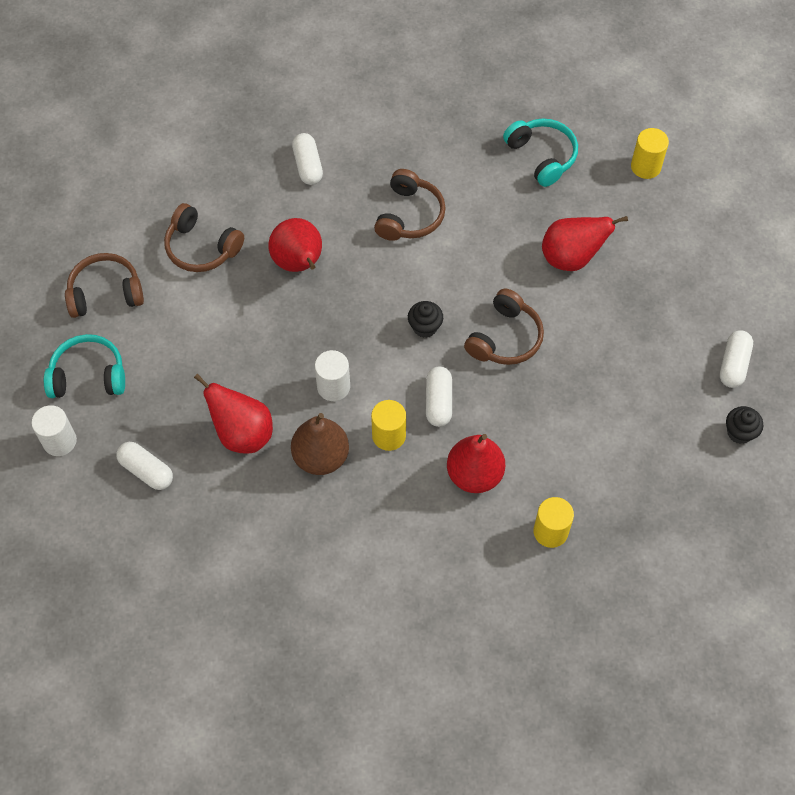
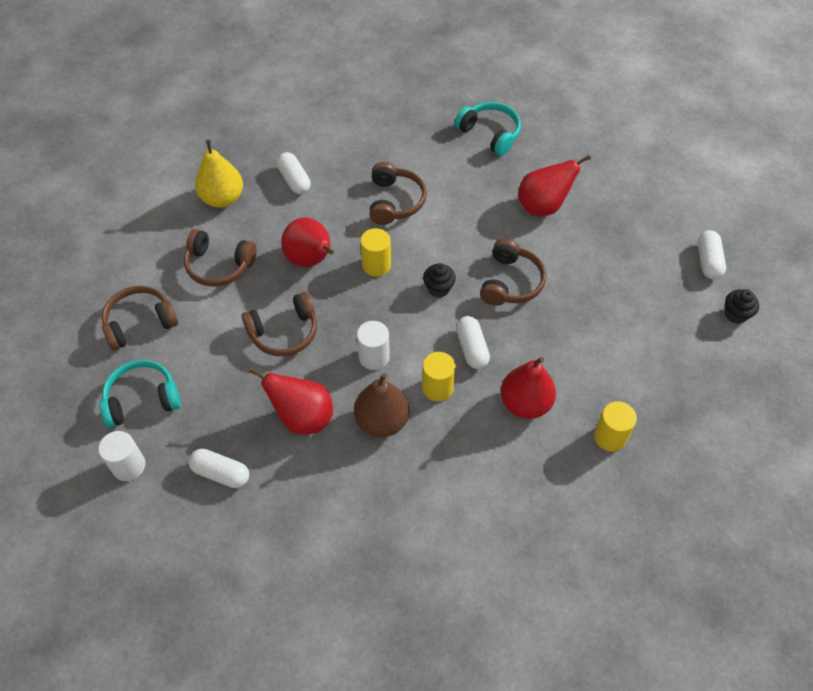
camera: 15 degrees left, 5 degrees down
(225, 170) = (222, 198): none -> yellow pear
(249, 338) = (284, 332): none -> brown headphones
(645, 166) = (576, 125): yellow cylinder -> yellow cylinder (376, 265)

